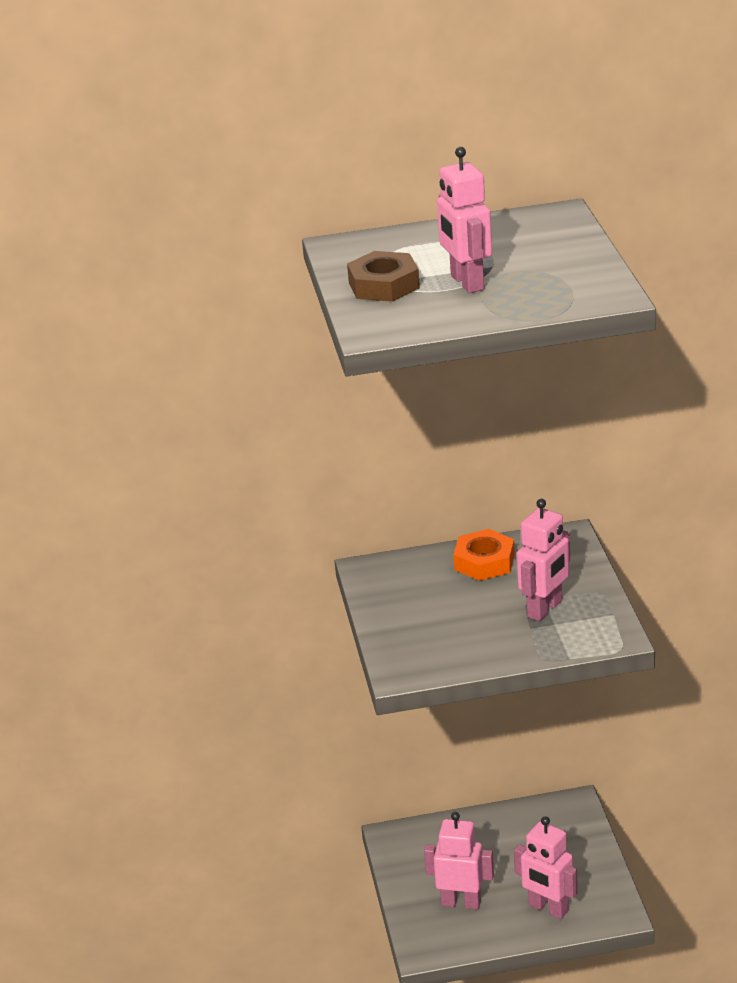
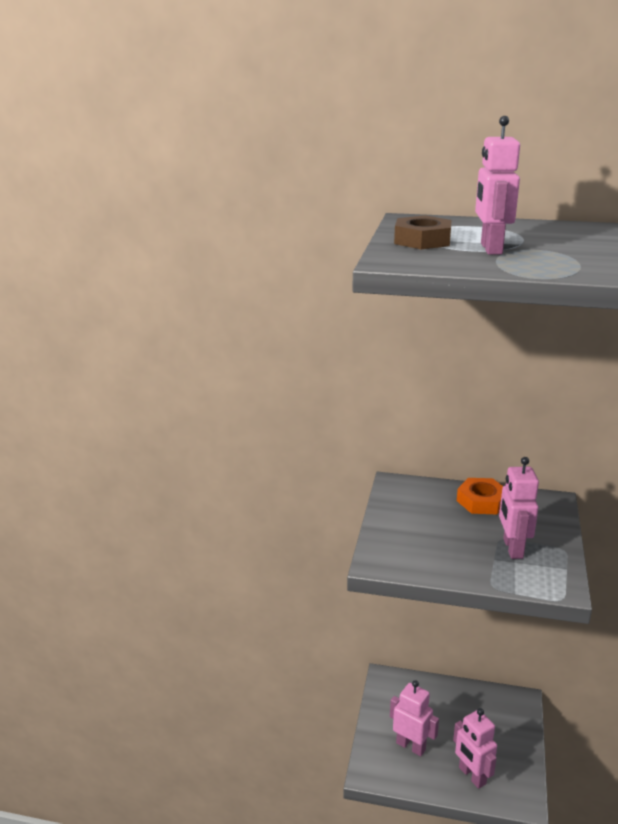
camera: 20 degrees right, 5 degrees down
(545, 609) = (512, 548): pink robot -> pink robot turned 120 degrees clockwise

